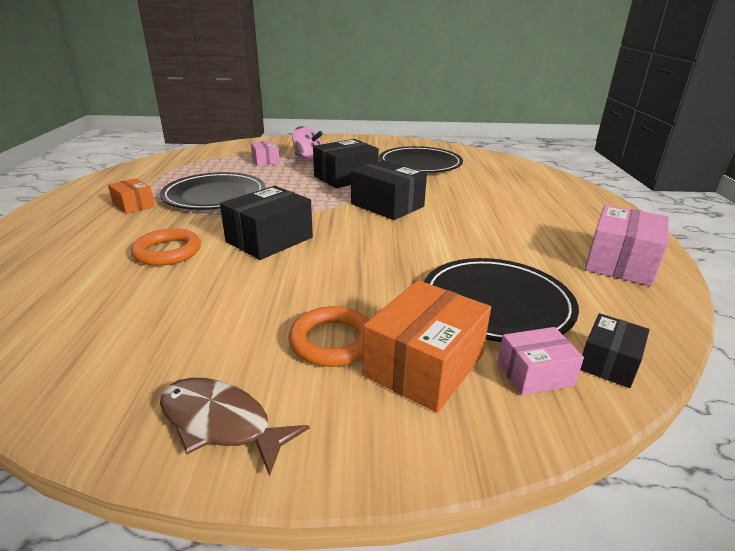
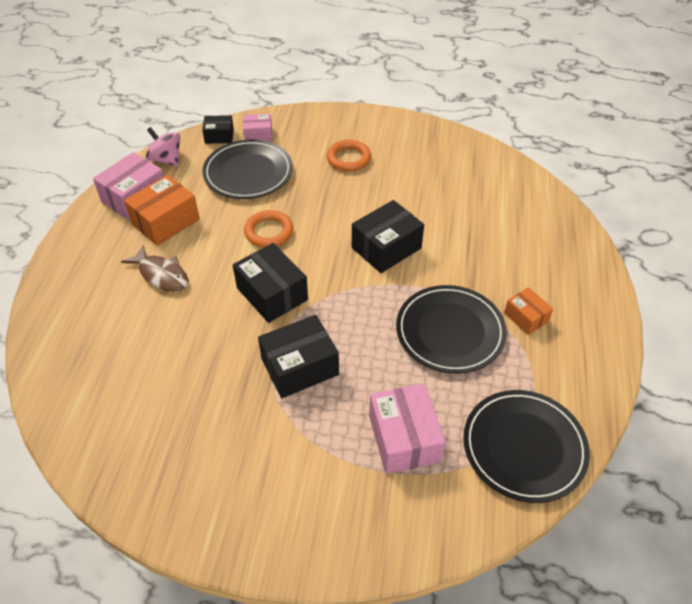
camera: 170 degrees left, 20 degrees up
(167, 252) = (462, 240): orange ring -> orange ring (269, 232)
(221, 423) = (398, 129): brown fish -> brown fish (161, 275)
(265, 161) = (404, 438): pink box -> pink box, size x1.72
(308, 158) = (340, 443): pink spinning top -> pink spinning top (166, 159)
(420, 164) = (185, 405): black plate -> black plate (524, 447)
(424, 365) = (307, 143): orange box -> orange box (165, 221)
(608, 362) = (219, 136): black box -> black box turned 45 degrees clockwise

